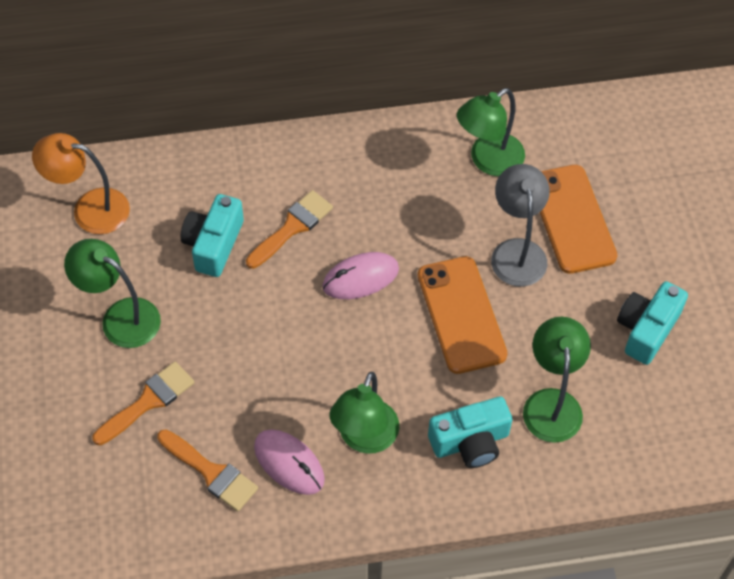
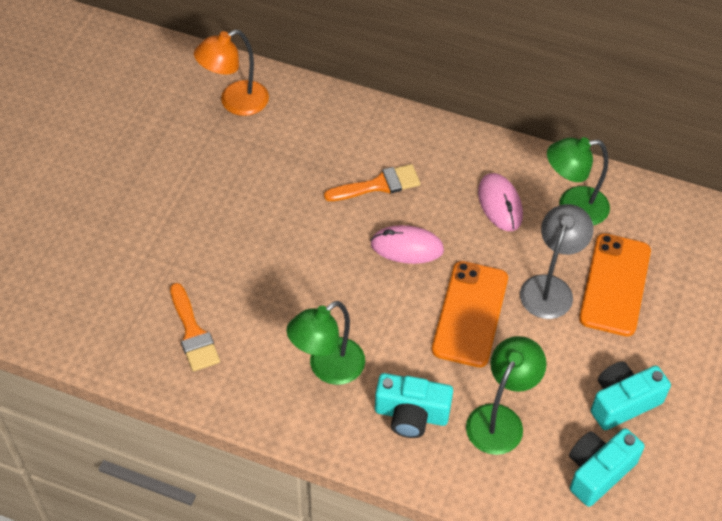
camera: 30 degrees right, 5 degrees down
(89, 209) = (235, 102): orange lamp -> orange lamp turned 75 degrees counterclockwise
(120, 317) = (204, 188): green lamp -> none
(148, 401) = (183, 258): orange brush -> none
(213, 244) = (309, 169): turquoise camera -> turquoise camera (598, 472)
(289, 463) = (256, 356): pink mouse -> pink mouse (500, 204)

